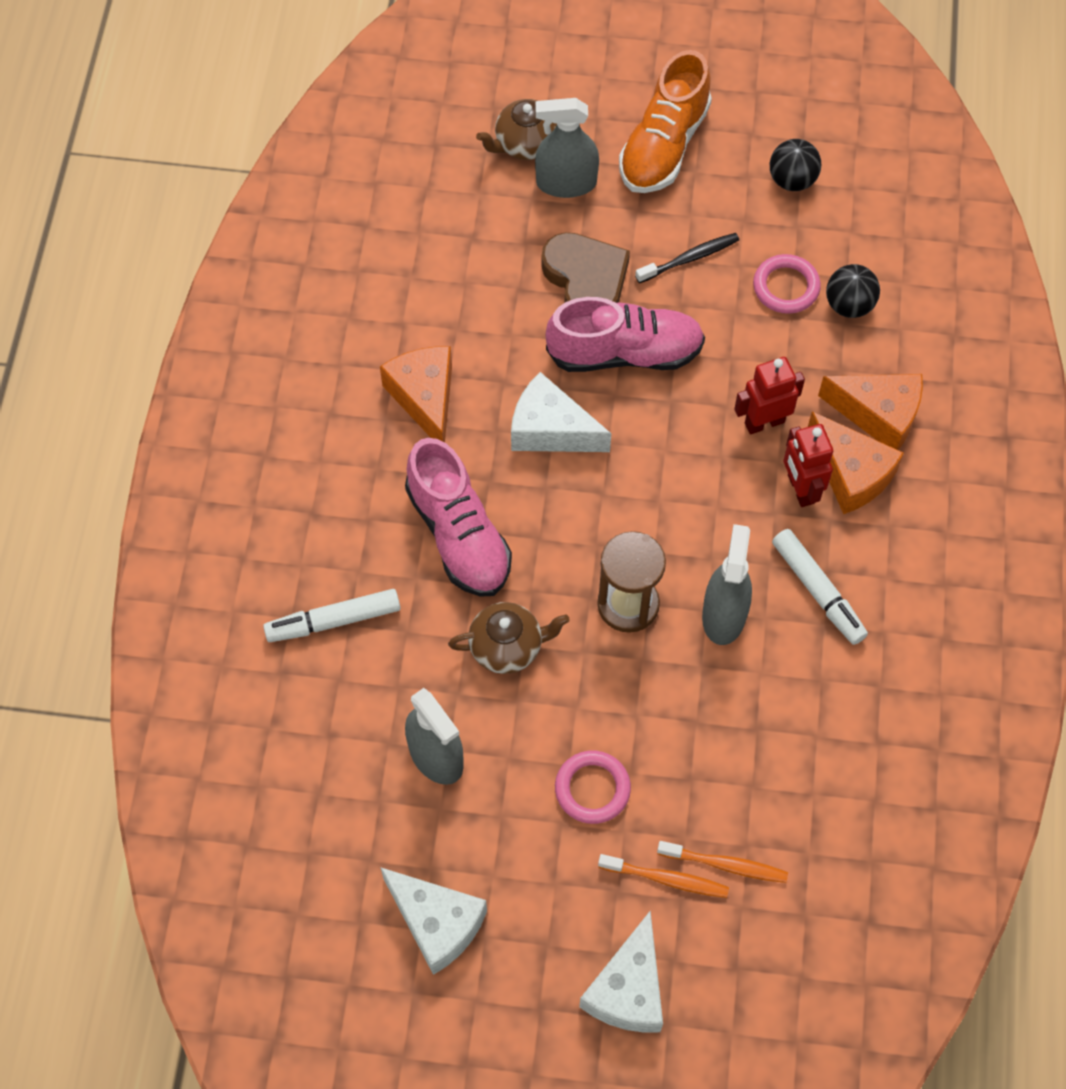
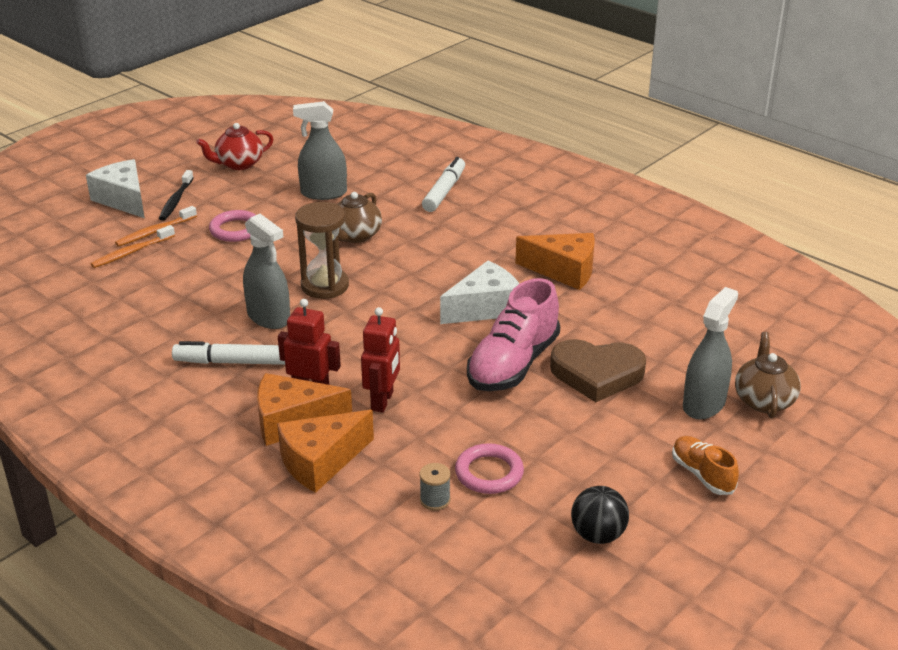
camera: 125 degrees right, 30 degrees down
(437, 923) = (239, 164): white cheese -> red teapot
(459, 535) = (449, 247): pink shoe -> none
(663, 146) = (702, 474): orange shoe -> orange shoe, size x0.54
(689, 258) = (568, 434): black toothbrush -> black toothbrush (176, 200)
(849, 305) = (435, 500): black ball -> grey spool

